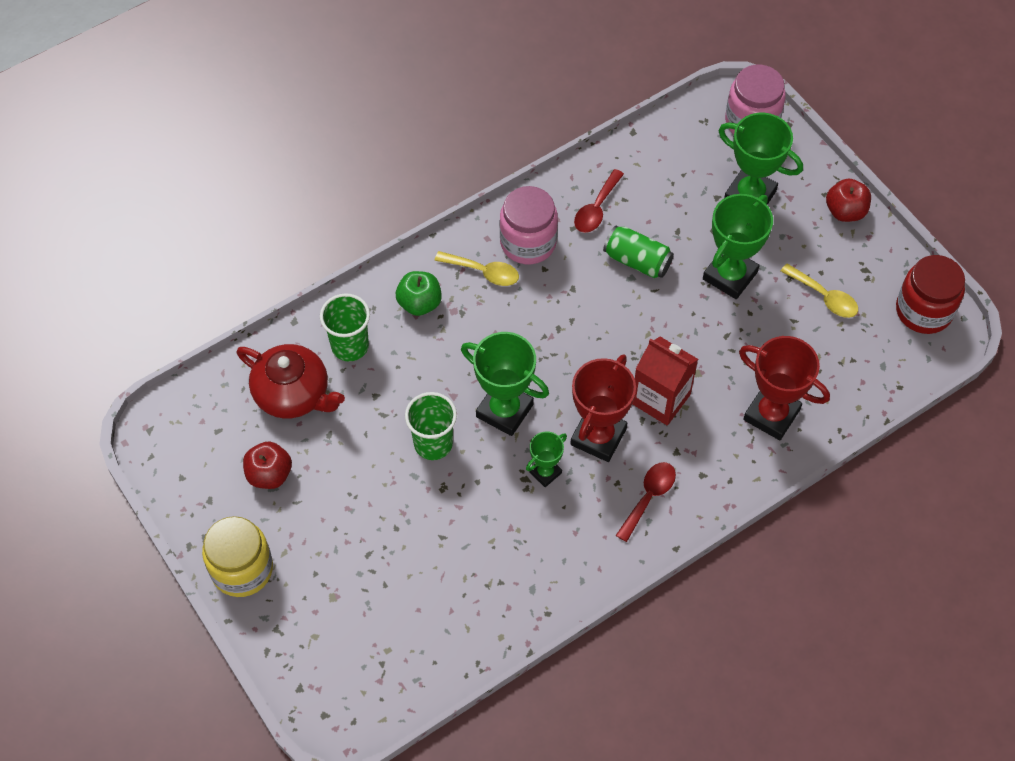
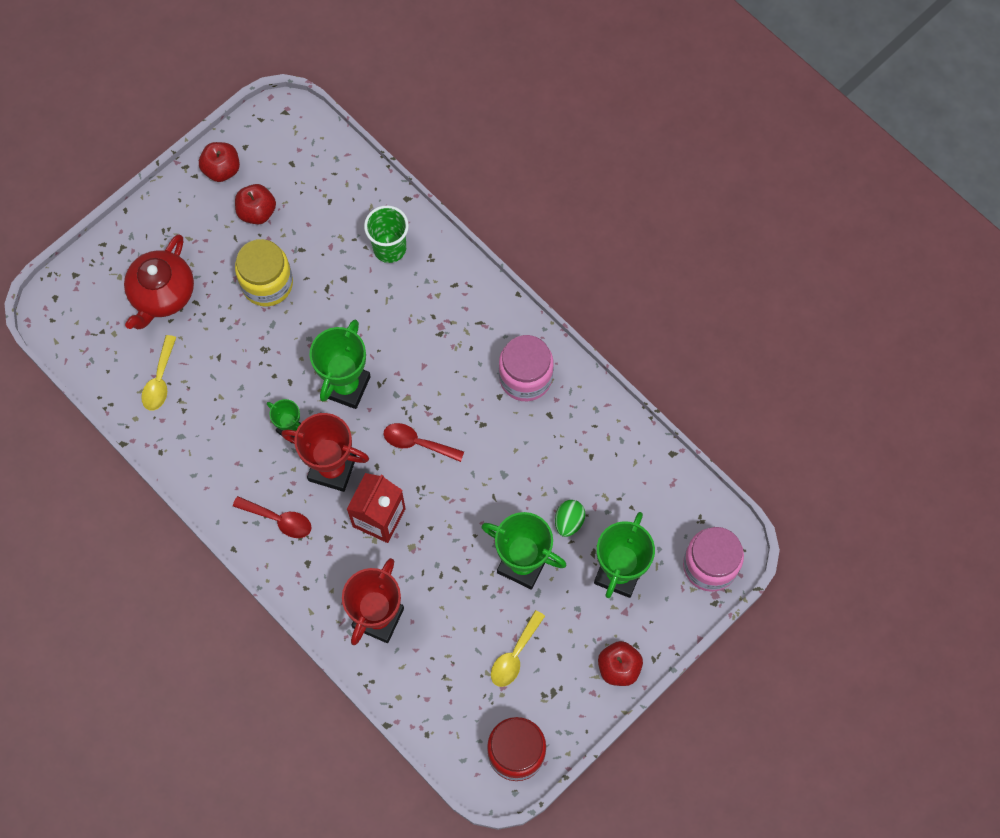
camera: 80 degrees right, 10 degrees up
(204, 506) = (222, 169): none -> red apple
(242, 569) = (170, 210): yellow jar -> yellow jar (267, 283)
(293, 394) = (335, 213): red teapot -> red teapot (162, 294)
(419, 303) = (443, 296): green apple -> none
(433, 443) = (305, 333): green cup -> none
(483, 272) = (486, 344): yellow spoon -> yellow spoon (160, 380)
(596, 208) = (575, 432): red spoon -> red spoon (417, 443)
(637, 261) = (523, 477): green can -> none
(690, 229) = (569, 521): none -> green egg

